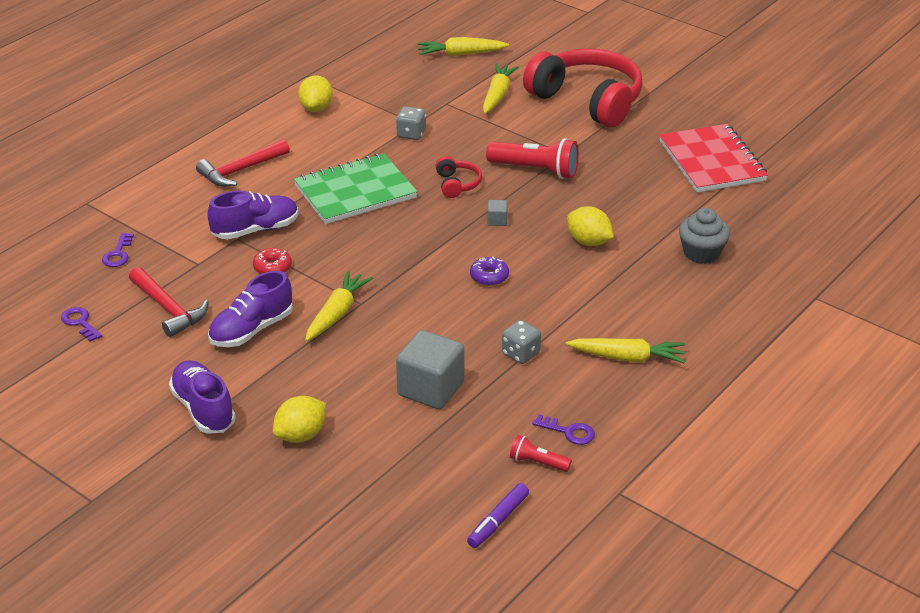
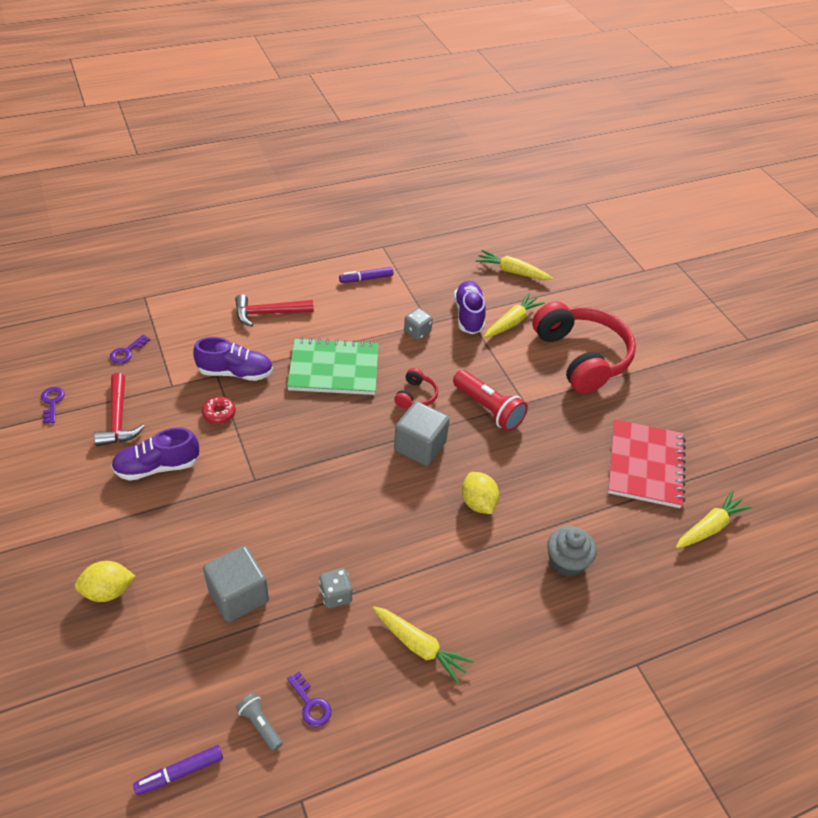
camera: 25 degrees right, 10 degrees up
(203, 409) = (64, 527): purple shoe -> purple shoe (469, 315)
(316, 108) = (366, 279): yellow lemon -> purple marker
(337, 313) = (229, 481): yellow carrot -> yellow carrot (709, 527)
(489, 277) = (371, 501): purple donut -> none
(497, 221) = (420, 446): grey cube -> grey cube, size x2.32
(537, 462) = (260, 724): red flashlight -> grey flashlight

